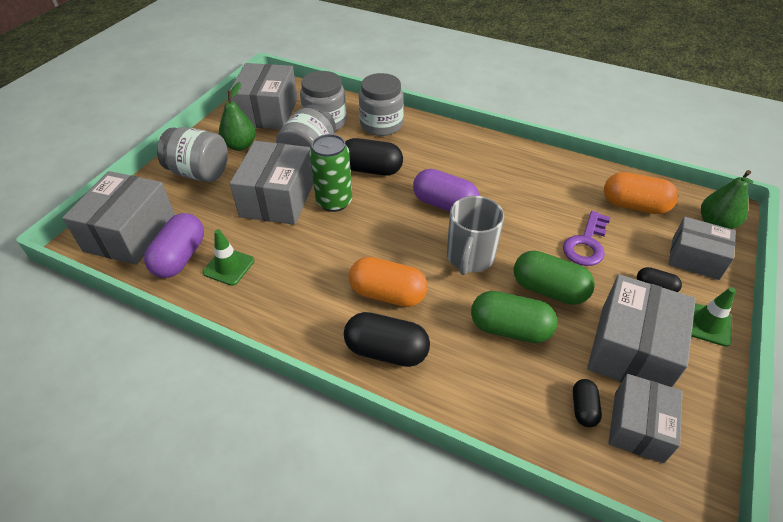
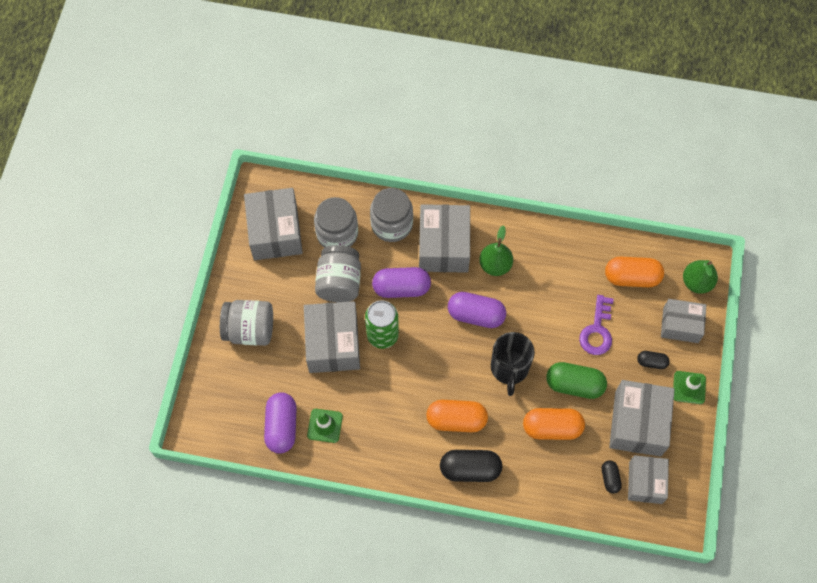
camera: 15 degrees left, 20 degrees up
(130, 233) = (227, 413): grey box -> grey box (443, 246)
(240, 145) = (270, 286): green pear -> green pear (495, 265)
(371, 169) = (401, 288): black capsule -> purple capsule
(469, 258) = (509, 368): grey mug -> black mug
(510, 329) = (552, 428): green capsule -> orange capsule

